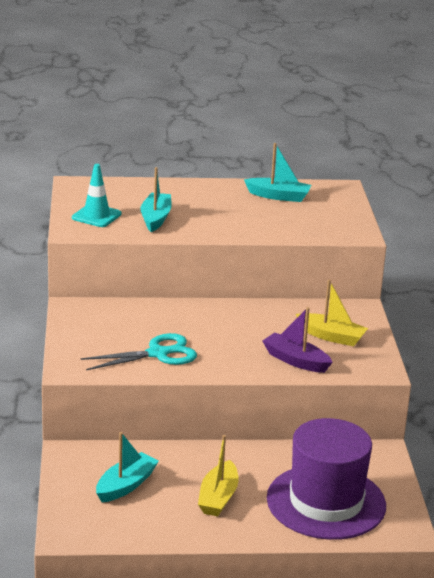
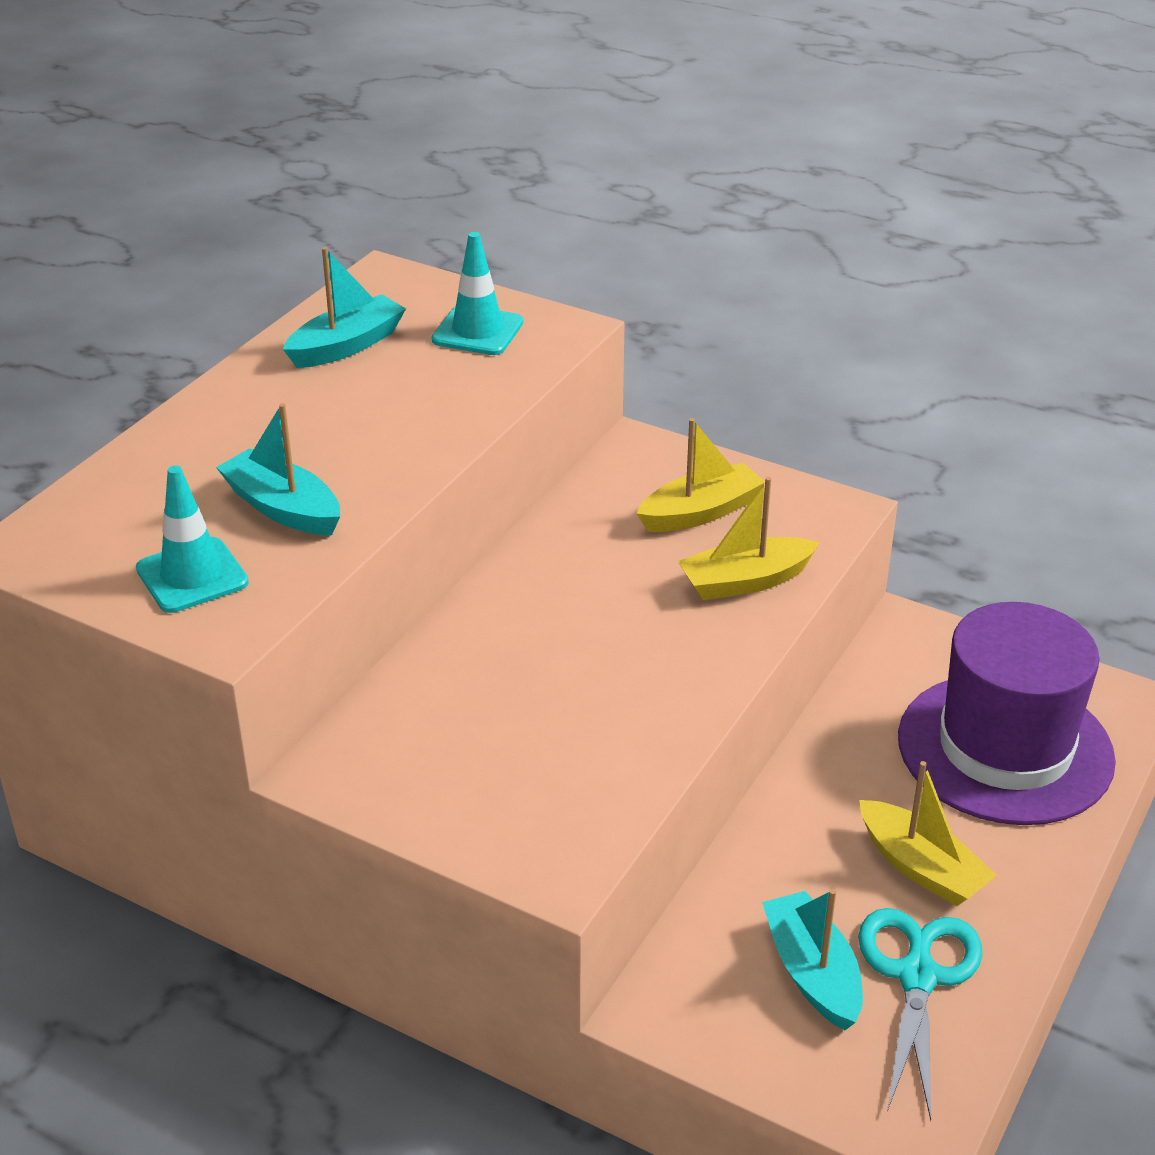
camera: 55 degrees left, 10 degrees up
(158, 354) = (597, 728): turquoise scissors -> turquoise scissors (917, 975)
(295, 361) = (745, 581): purple boat -> yellow boat
(328, 217) = (477, 331): none -> turquoise traffic cone

